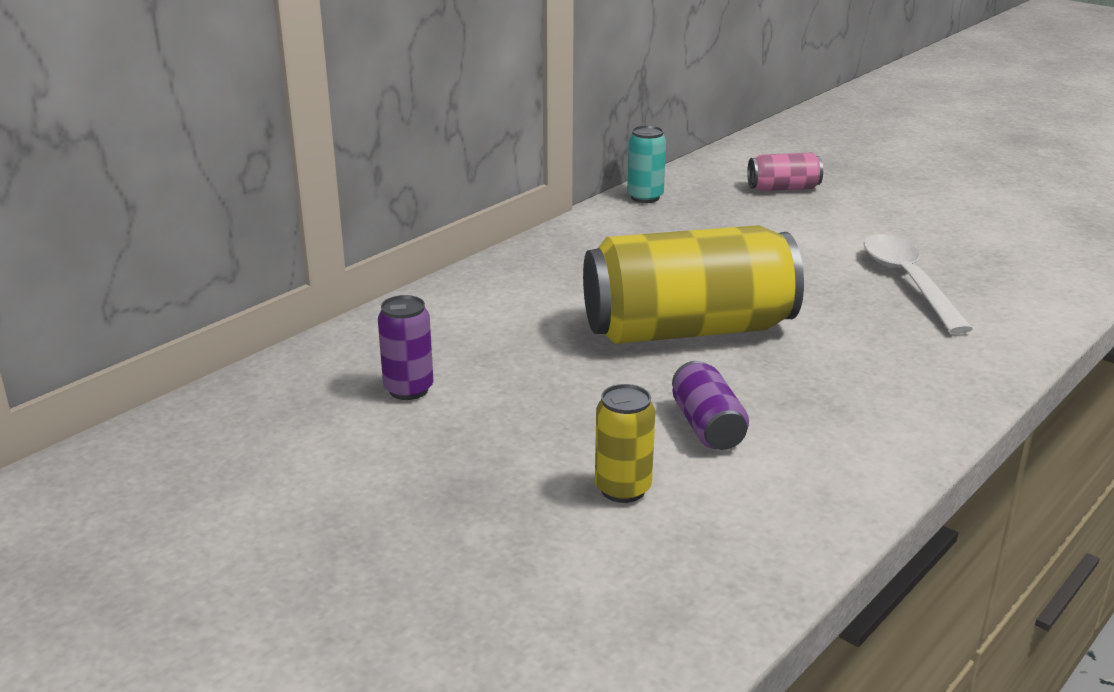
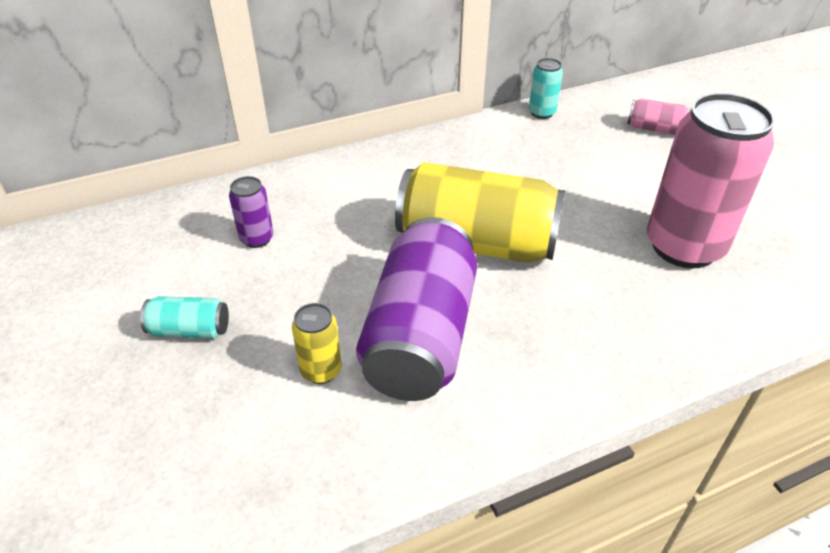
camera: 25 degrees right, 15 degrees up
(413, 499) = (190, 330): none -> turquoise can
(707, 426) = (421, 335): purple can -> purple can, size x2.27
(908, 282) = (684, 247): white spoon -> pink can

